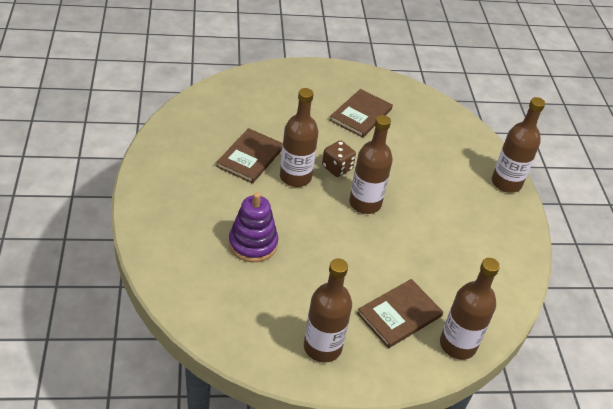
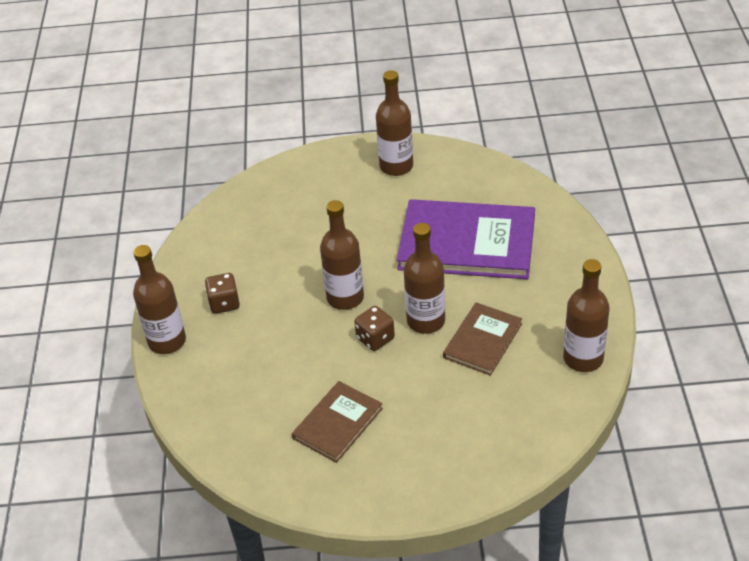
camera: 170 degrees left, 0 degrees up
(253, 244) = (467, 243): purple stacking toy -> purple book
(399, 315) = (324, 195): brown book -> none
(457, 344) = (275, 178): brown bottle -> brown bottle (583, 358)
(469, 209) = (224, 303): none -> brown dice

